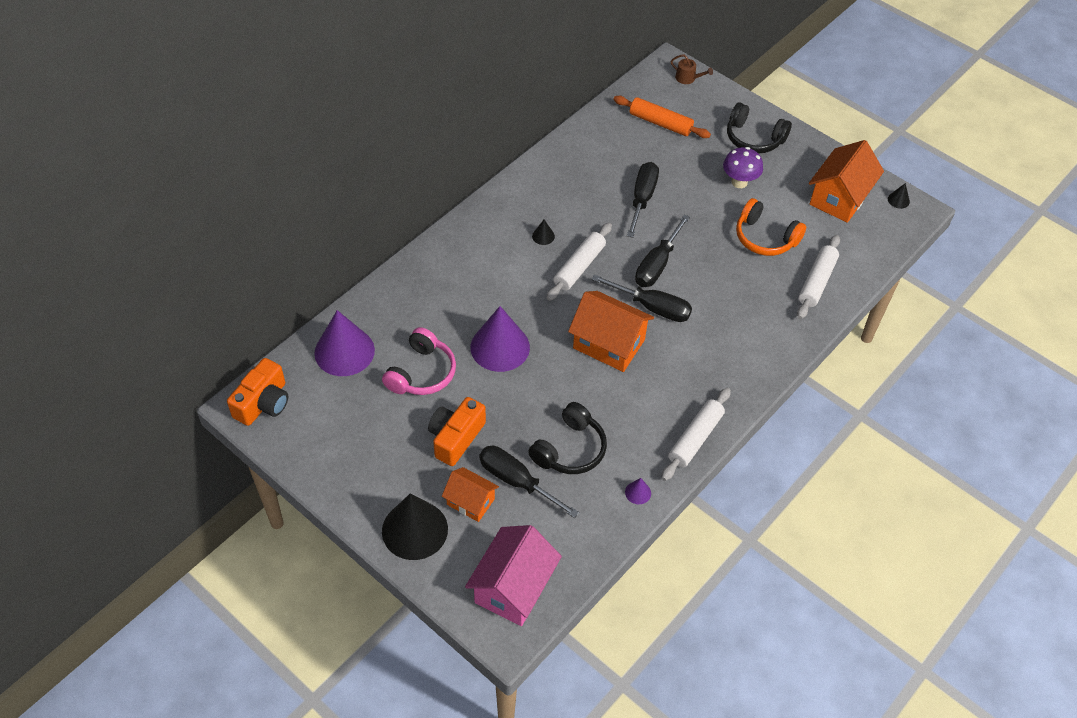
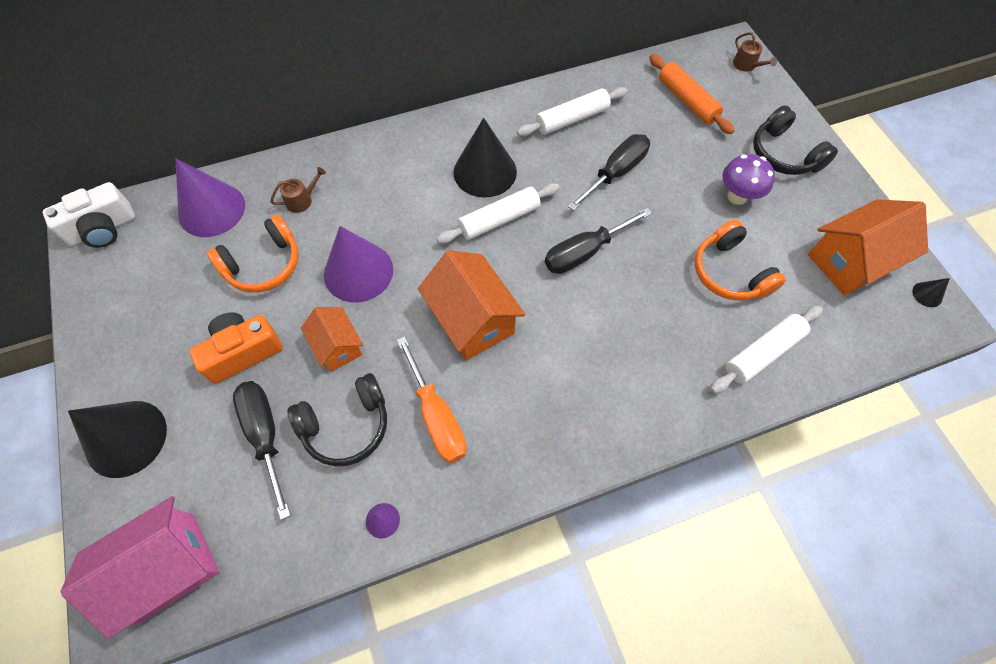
camera: 30 degrees right, 10 degrees up
(263, 403) = (103, 229): orange camera -> white camera
(413, 314) = (302, 200): none -> brown watering can
(422, 373) = (264, 265): pink headphones -> orange headphones
(470, 501) = (203, 435): orange house -> orange house (338, 346)
(543, 236) = (485, 171): black cone -> black cone, size x2.45
(628, 416) = (437, 416): none -> orange screwdriver
(652, 307) = (547, 299): black screwdriver -> none
(695, 438) = (493, 484): white rolling pin -> white rolling pin (572, 119)

